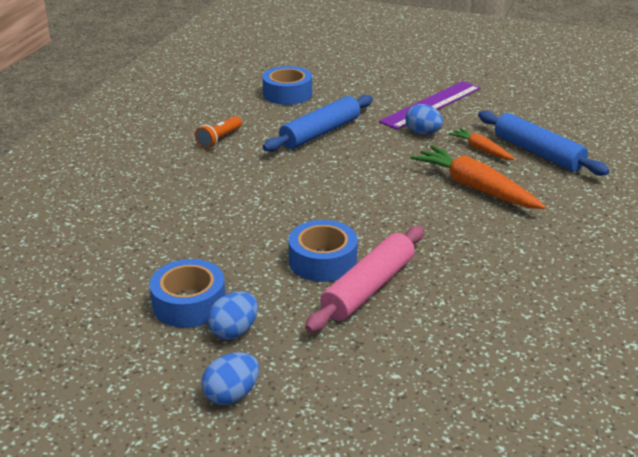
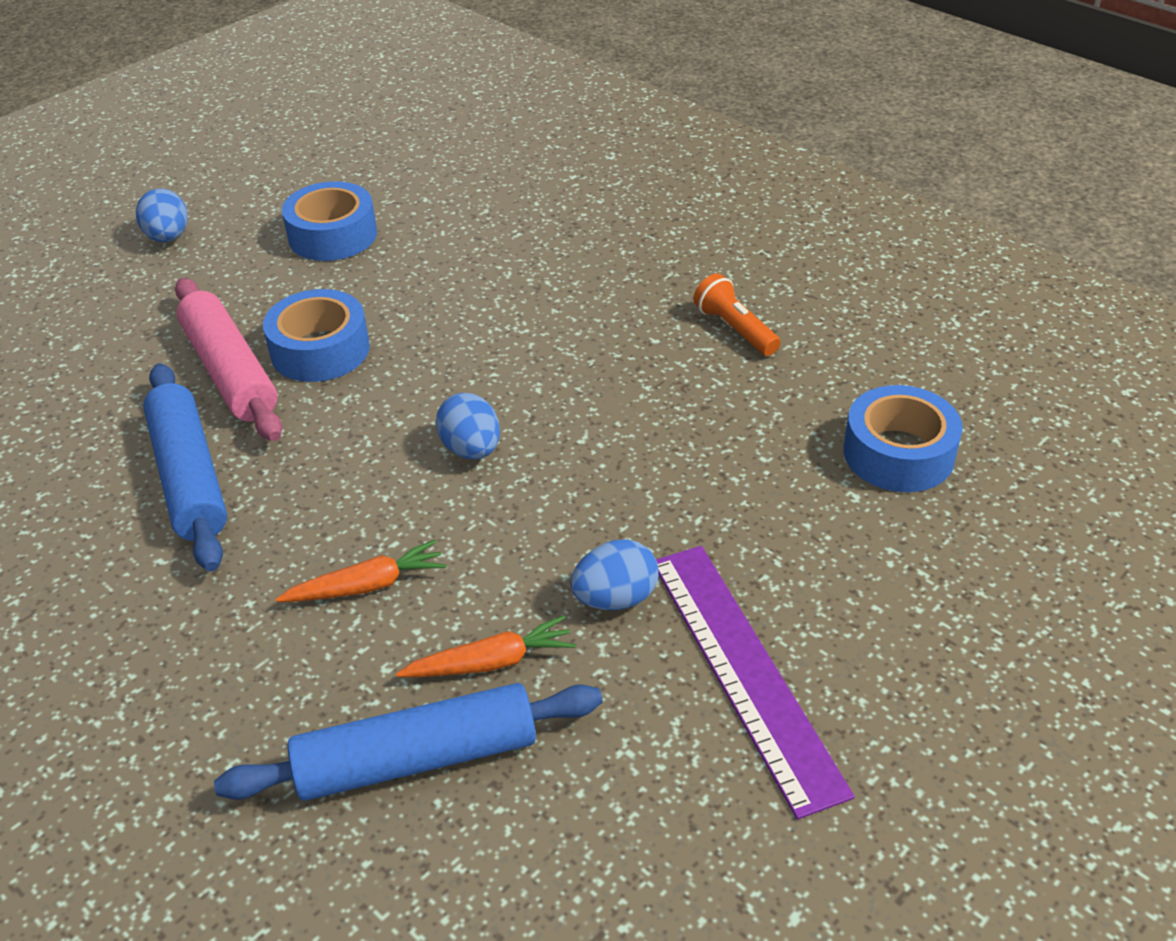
camera: 115 degrees right, 10 degrees up
(234, 331) = (257, 256): blue egg -> blue egg (471, 449)
(320, 133) = (696, 451): blue rolling pin -> blue rolling pin (189, 477)
(474, 187) = (367, 585): orange carrot -> orange carrot, size x0.55

